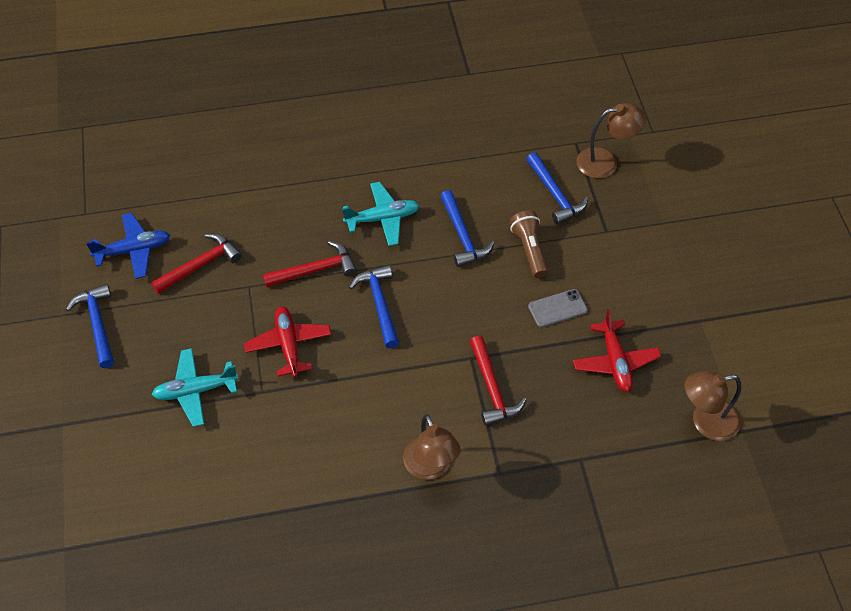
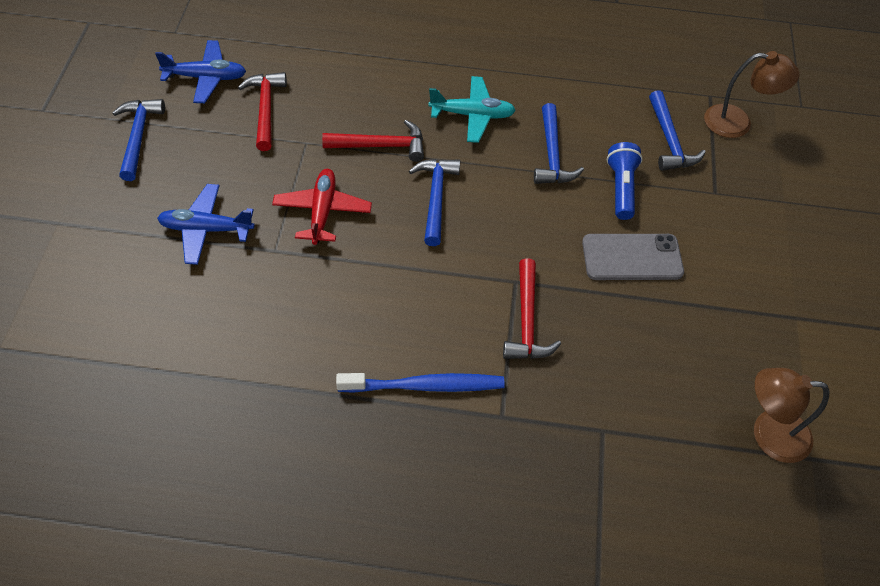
camera: 15 degrees right, 0 degrees up
(195, 391) = (206, 229): turquoise plane -> blue plane
(200, 265) = (265, 109): red hammer -> red hammer turned 75 degrees counterclockwise
(430, 467) = (425, 386): brown lamp -> blue toothbrush
(529, 250) = (621, 188): brown flashlight -> blue flashlight
(557, 308) = (632, 257): grey phone -> grey phone, size x1.51
(615, 361) = (680, 334): red plane -> none

